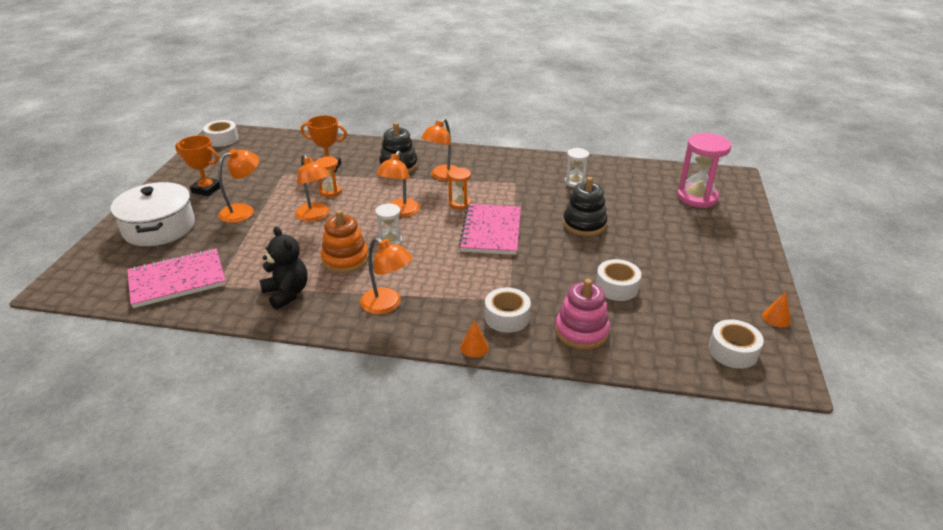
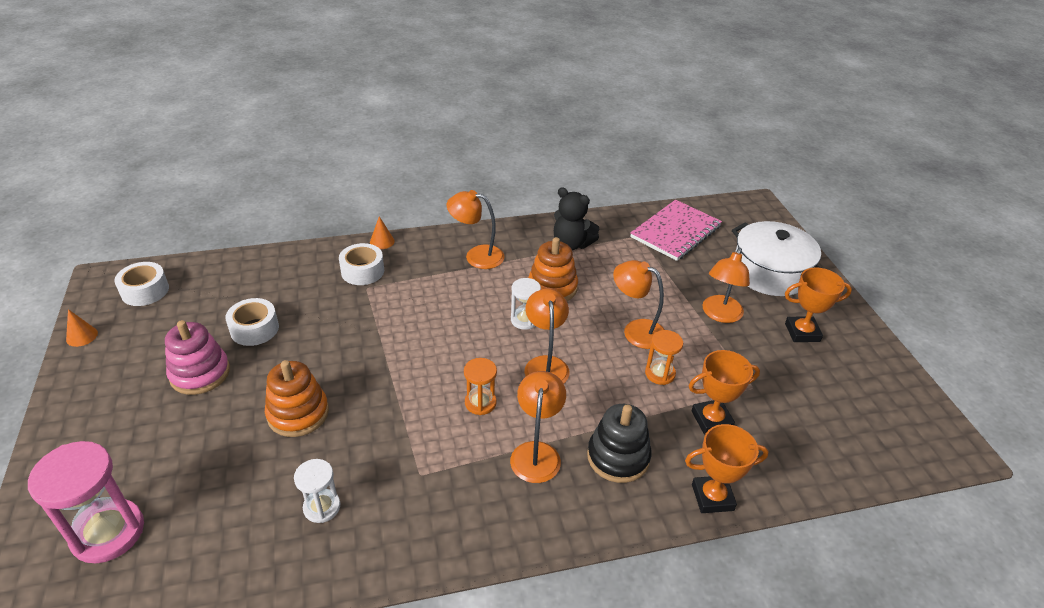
camera: 155 degrees right, 5 degrees up
(222, 139) = (929, 433): white tape -> none
(367, 145) = (712, 497): none -> orange trophy
(491, 231) = (417, 367): pink notebook -> none
(581, 331) = (290, 275): pink stacking toy -> pink stacking toy (200, 373)
(584, 224) = (298, 413): black stacking toy -> orange stacking toy

